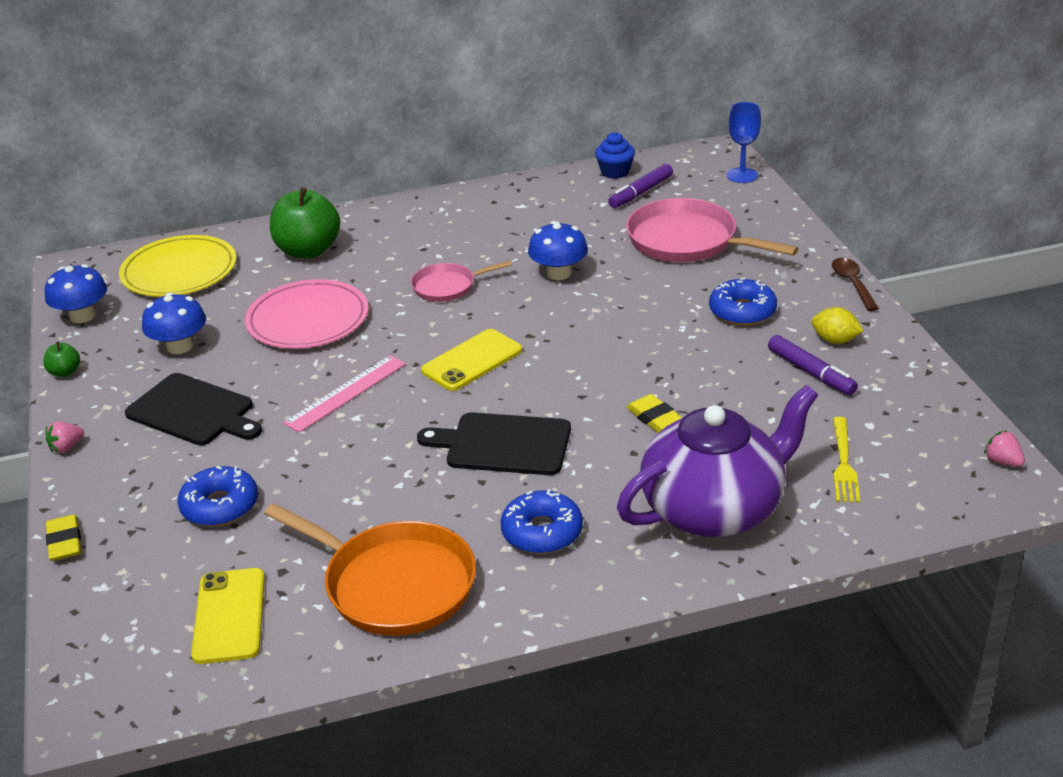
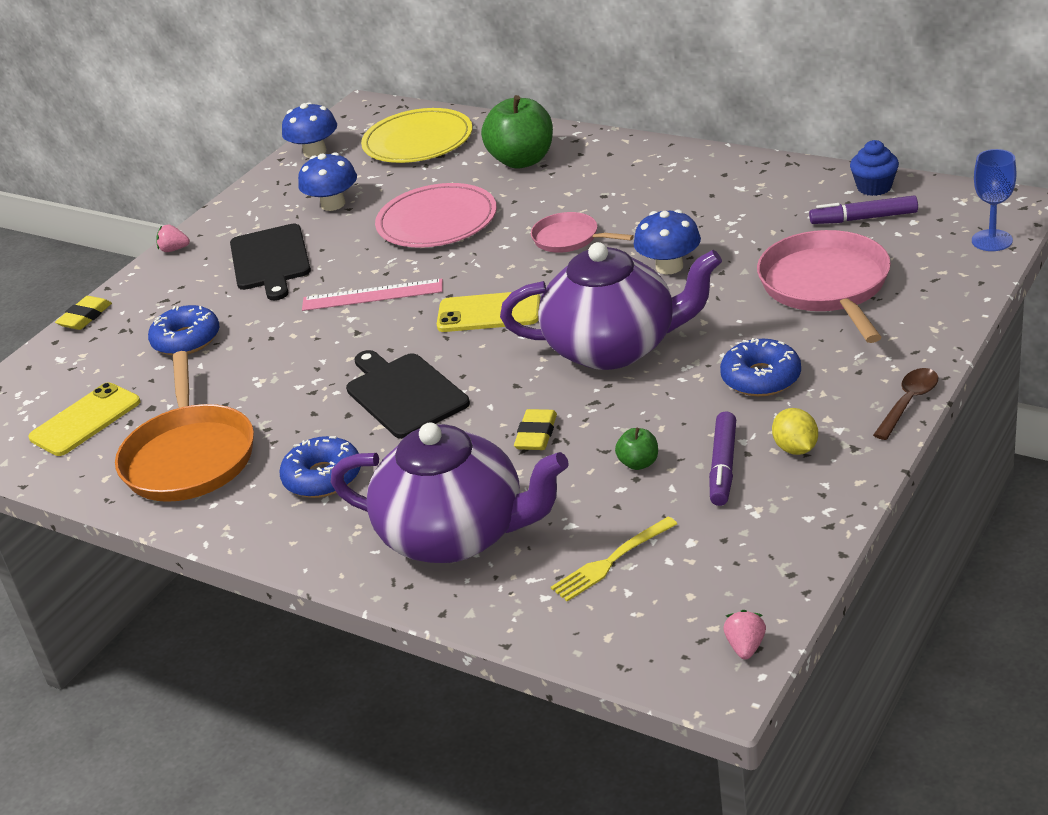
camera: 50 degrees right, 0 degrees up
(65, 372) = (247, 192): green apple -> green apple (639, 463)
(611, 339) = (614, 347): none -> purple teapot

